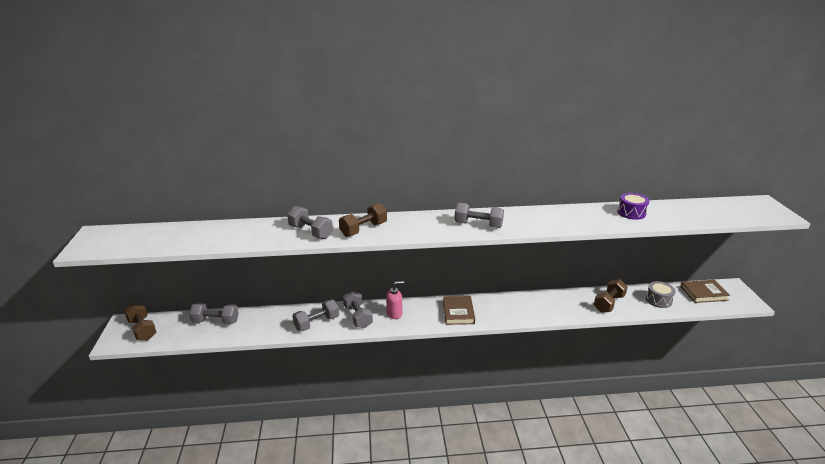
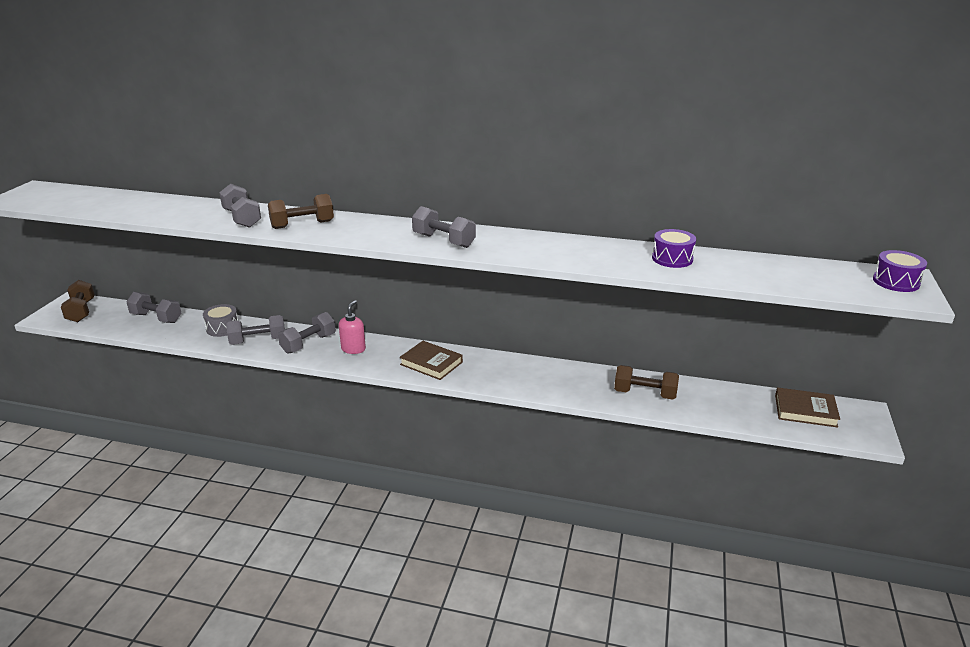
camera: 20 degrees right, 0 degrees up
(358, 317) = (308, 343): grey dumbbell -> grey dumbbell turned 45 degrees clockwise
(394, 313) = (353, 349): pink soap dispenser -> pink soap dispenser turned 75 degrees counterclockwise
(458, 312) = (431, 363): brown book -> brown book turned 75 degrees counterclockwise
(609, 303) = (644, 394): brown dumbbell -> brown dumbbell turned 45 degrees clockwise
(658, 300) = (724, 405): grey drum -> grey drum (222, 328)
(762, 207) = (896, 282): none -> purple drum

